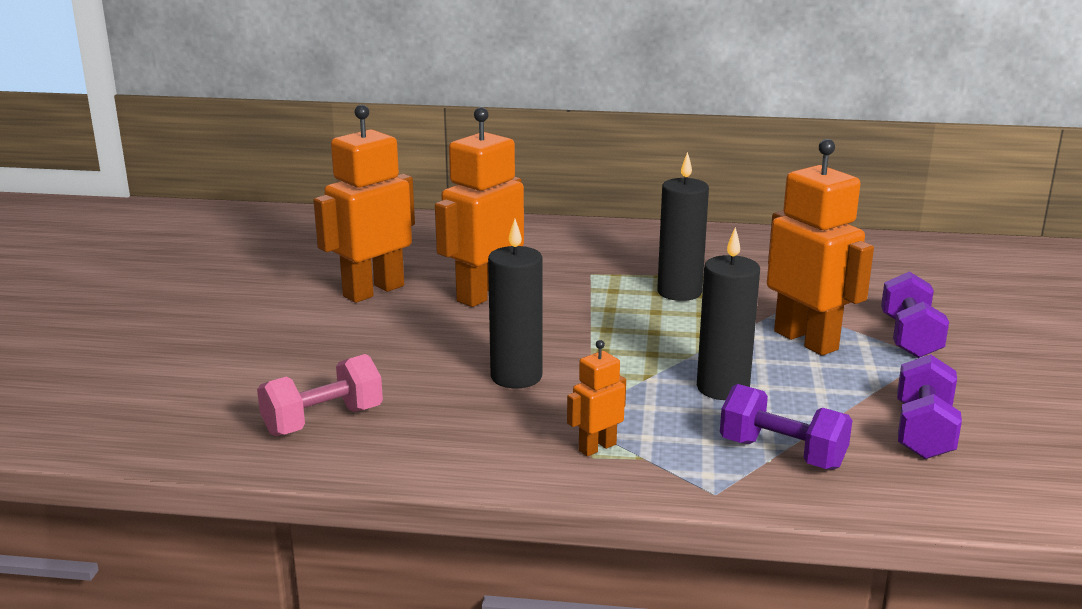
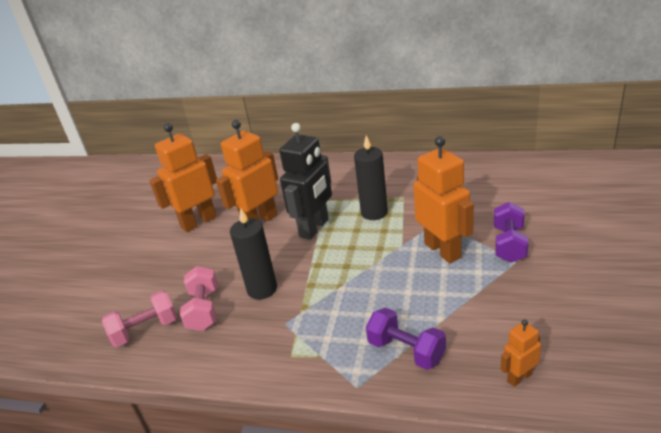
camera: 10 degrees right, 10 degrees up
(421, 399) = (204, 310): none -> pink dumbbell
(583, 306) = (314, 228): none -> black robot
(597, 447) = (295, 348): orange robot -> orange robot (519, 377)
(723, 388) = (382, 294): black candle -> none
(923, 432) = (500, 329): purple dumbbell -> none

